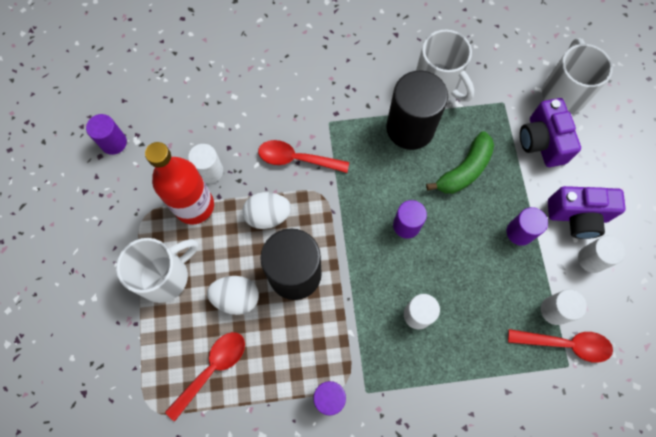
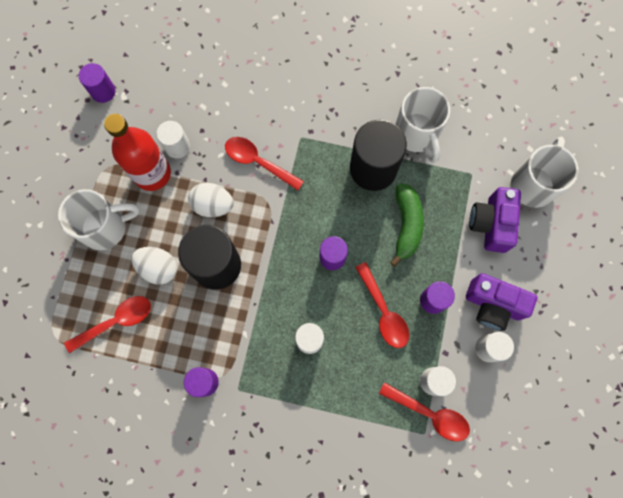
camera: 20 degrees right, 5 degrees up
(464, 170) = (406, 225): green banana -> green banana turned 60 degrees counterclockwise
(478, 260) = (383, 312): none -> red spoon

